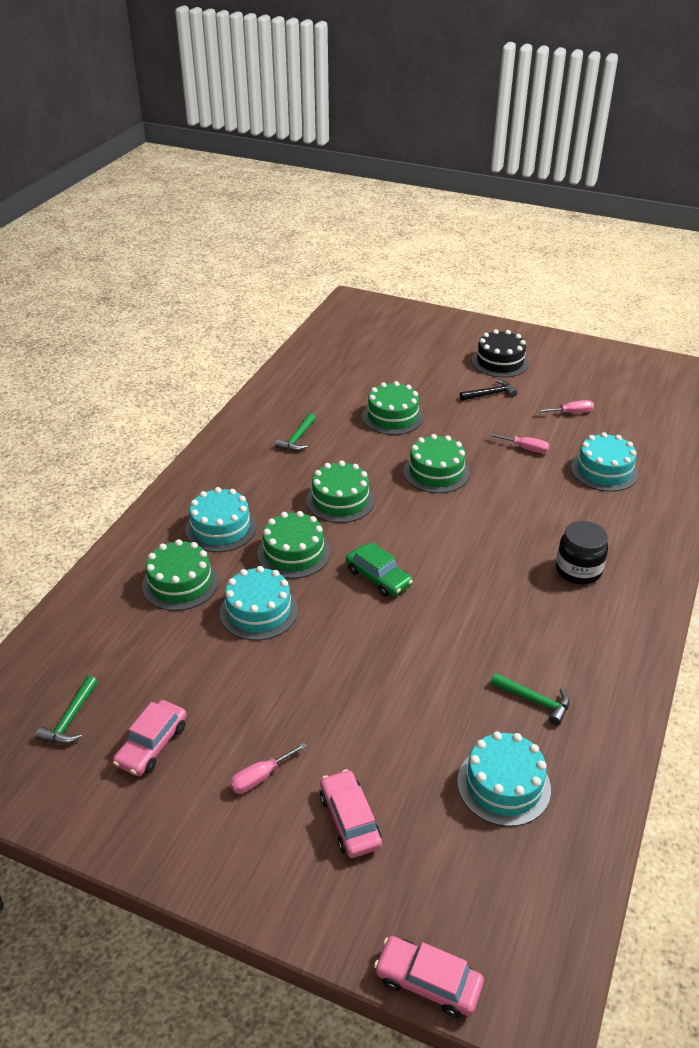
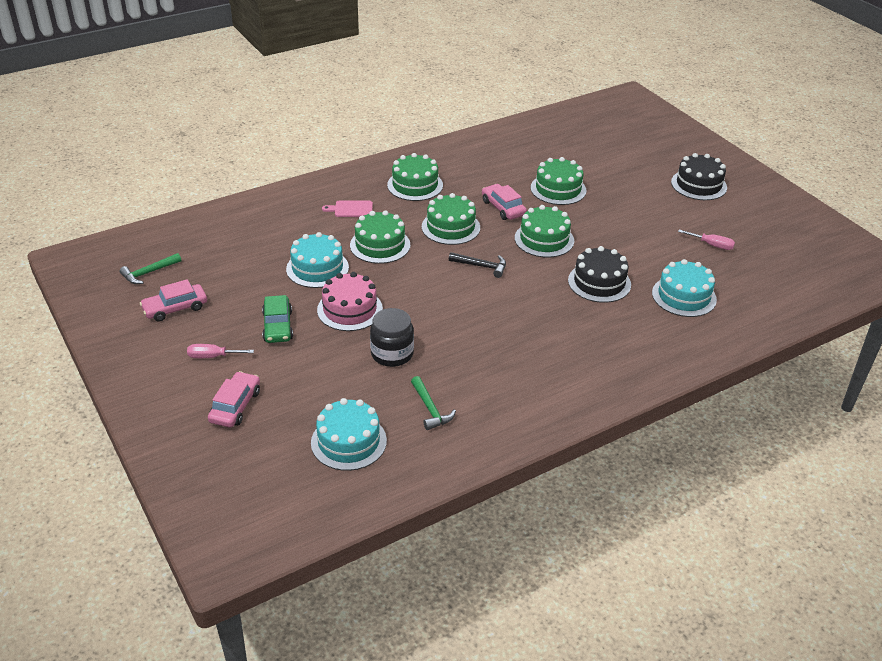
camera: 35 degrees right, 0 degrees up
(180, 583) = (289, 230): green cake -> green cake (415, 185)
(221, 528) = (351, 209): turquoise cake -> pink cutting board
(297, 439) = (469, 175): green hammer -> none
(342, 639) = (350, 309): none -> pink cake
(378, 577) = (418, 285): green car -> green car (278, 326)
(428, 982) = (181, 507): pink car -> pink car (503, 208)
(490, 394) = (659, 204): black hammer -> black hammer (481, 266)
(525, 448) = (637, 253): pink screwdriver -> none
(527, 491) = (599, 282): none -> black cake
(578, 570) = (570, 350): black jar -> black jar (392, 354)

